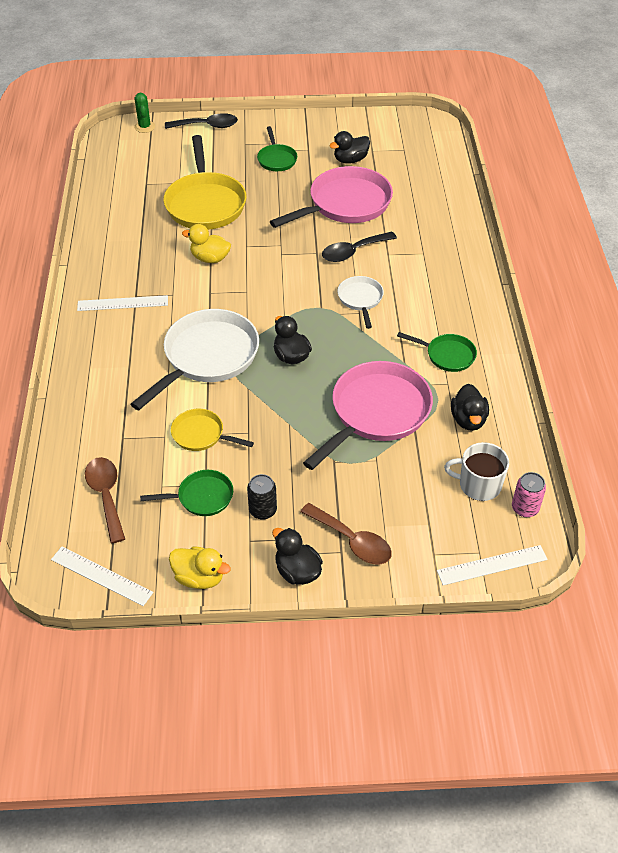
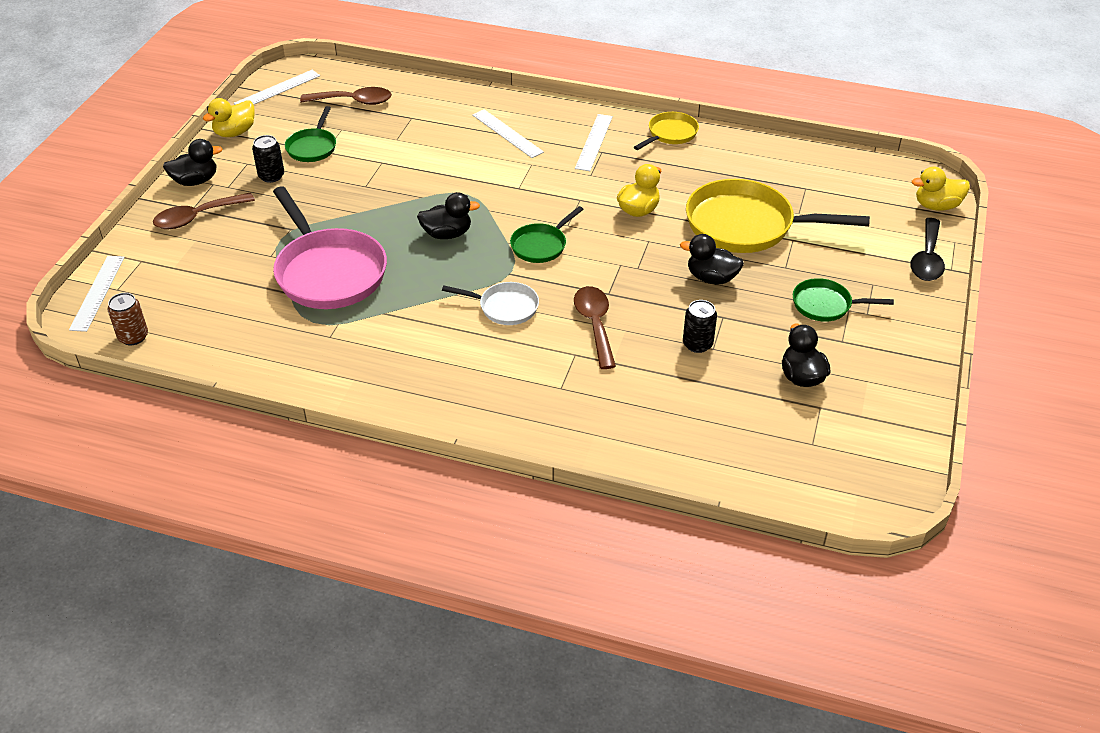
camera: 110 degrees right, 5 degrees down
(127, 361) = (507, 133): none -> white ruler
(144, 127) = (936, 206): green cactus -> yellow duck
(201, 434) = (383, 159): yellow pan -> yellow pan (670, 134)
(207, 357) = (482, 180): white pan -> none
(345, 204) = (697, 344): pink pan -> black can
(353, 252) = (595, 325): black spoon -> brown spoon
(447, 355) = (370, 350): green pan -> green pan (541, 245)
(468, 420) = (269, 335): black duck -> black duck (711, 278)
(479, 484) = (186, 314): white mug -> none
(525, 508) = (133, 337): pink can -> brown can

